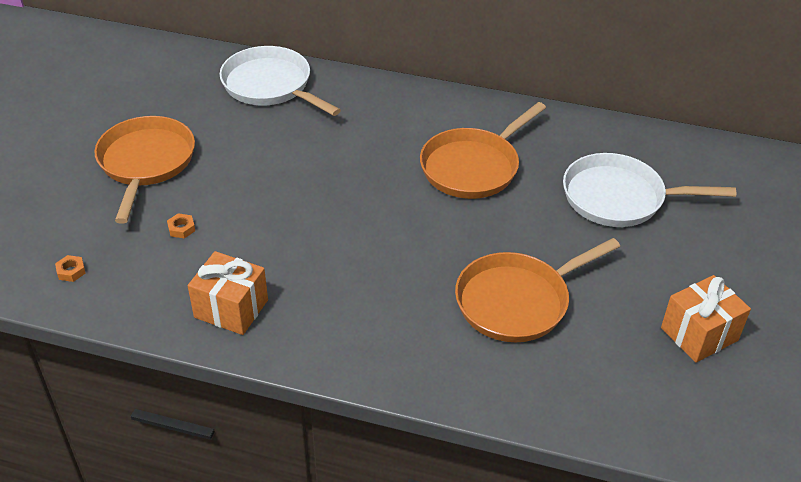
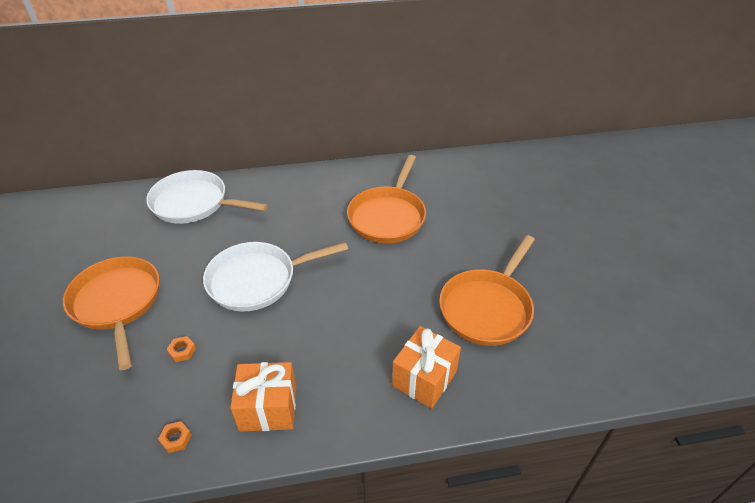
camera: 25 degrees left, 0 degrees up
(71, 271) = (93, 435): orange nut -> orange nut (176, 439)
(619, 198) = (500, 205): white pan -> white pan (257, 280)
(699, 334) = (619, 284): orange gift -> orange gift (424, 378)

